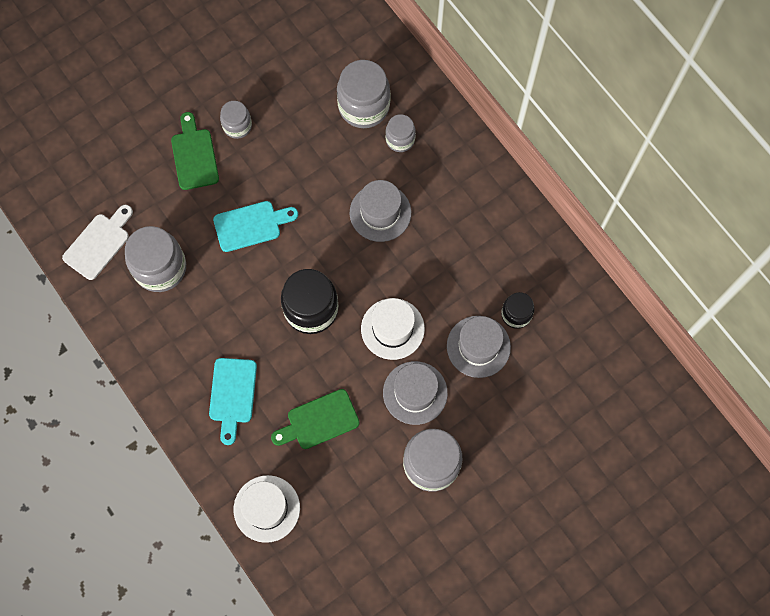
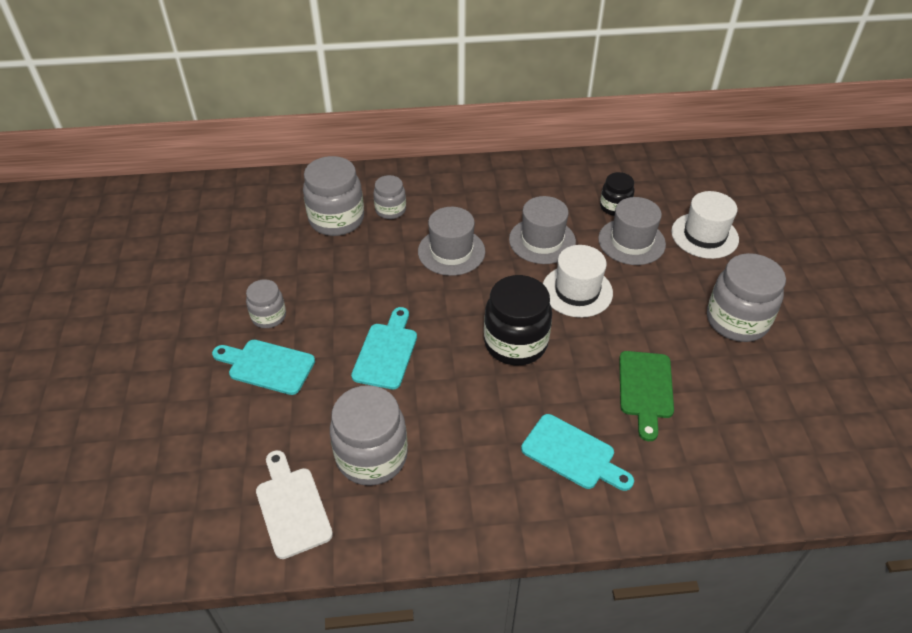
camera: 60 degrees left, 25 degrees down
(194, 155) = (267, 366): green cutting board -> turquoise cutting board
(266, 508) = (730, 481): white hat -> white hat (704, 235)
(415, 393) = (654, 302): grey hat -> grey hat (542, 240)

